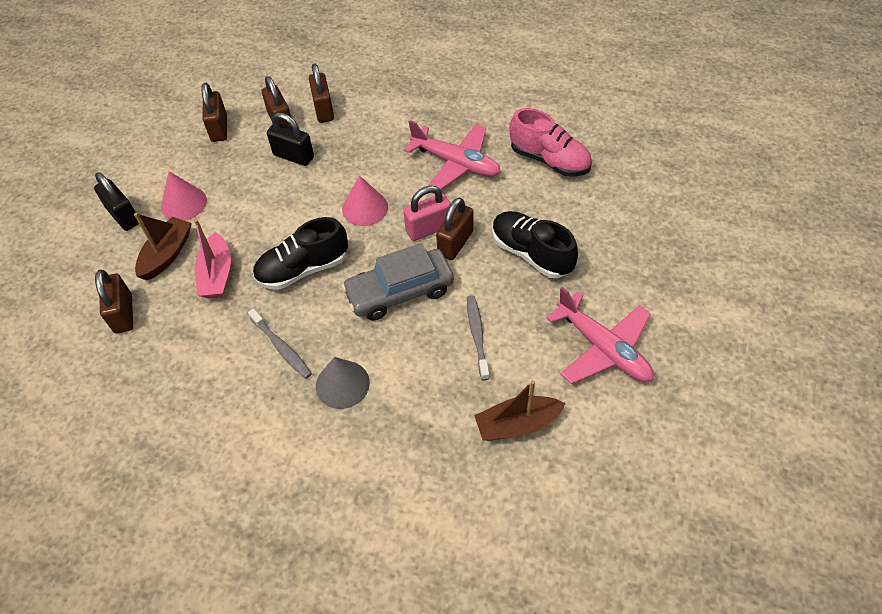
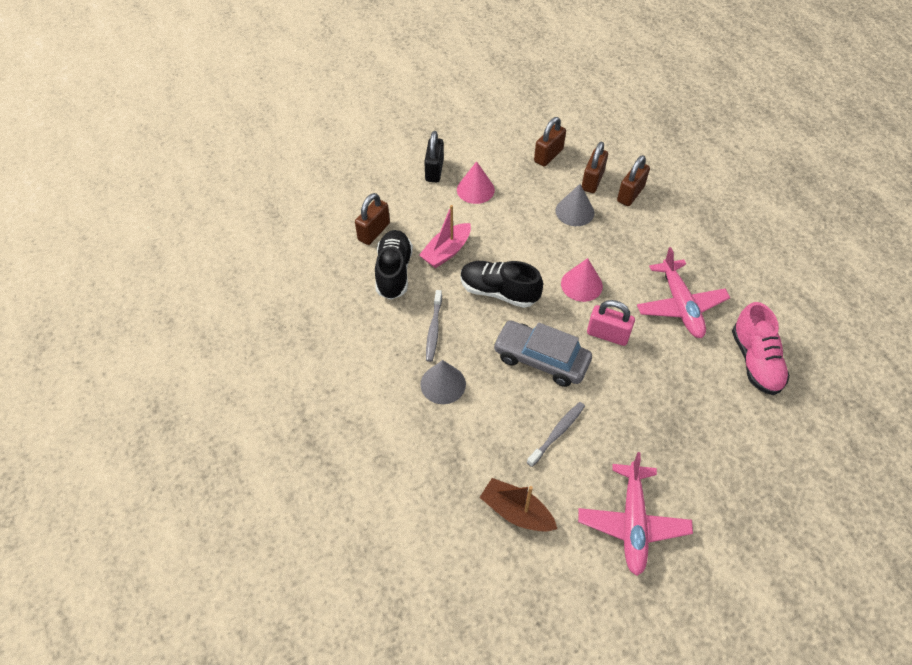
camera: 45 degrees right, 0 degrees up
(167, 254) = (433, 215): brown boat -> none
(293, 156) = (574, 211): black padlock -> grey cone
(455, 243) = (614, 360): brown padlock -> none
(531, 253) = (659, 414): black shoe -> black shoe (394, 272)

